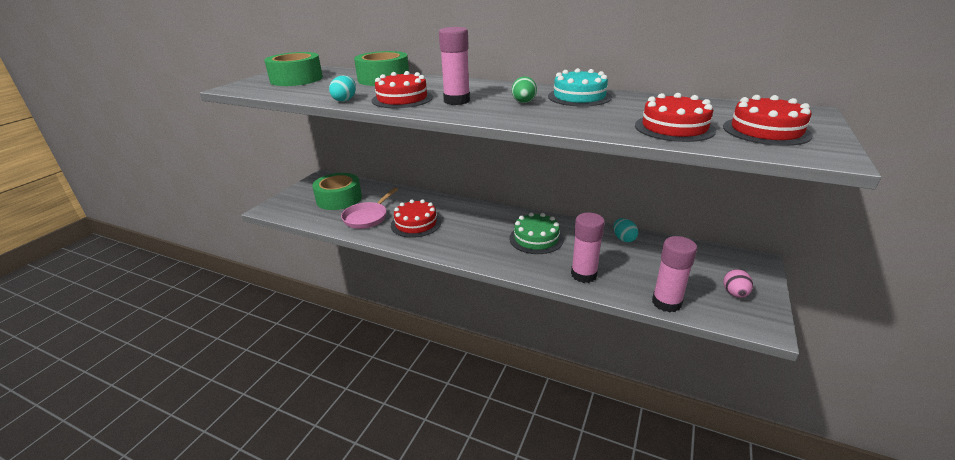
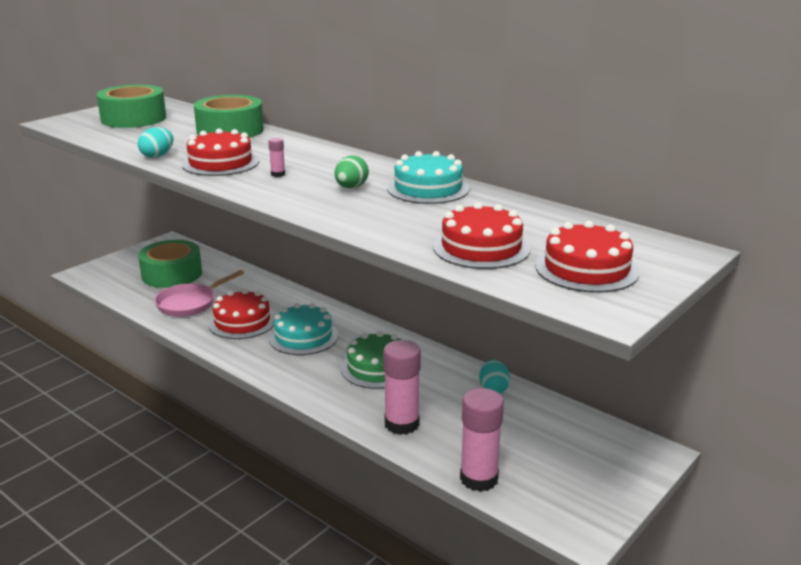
camera: 15 degrees right, 5 degrees down
(457, 101) = (278, 174): pink glue stick -> pink glue stick, size x0.43
(468, 226) = (303, 337): none -> turquoise cake
(734, 293) = (581, 487): pink egg -> none

